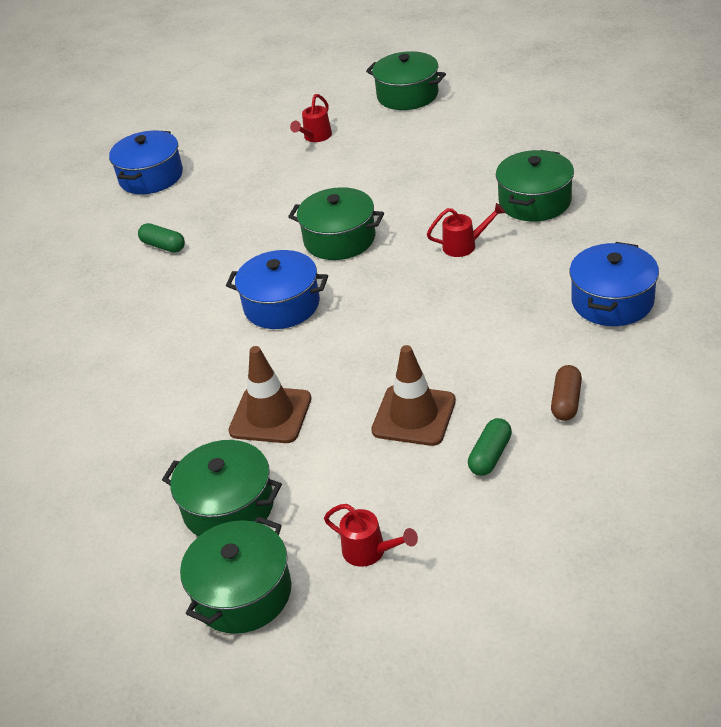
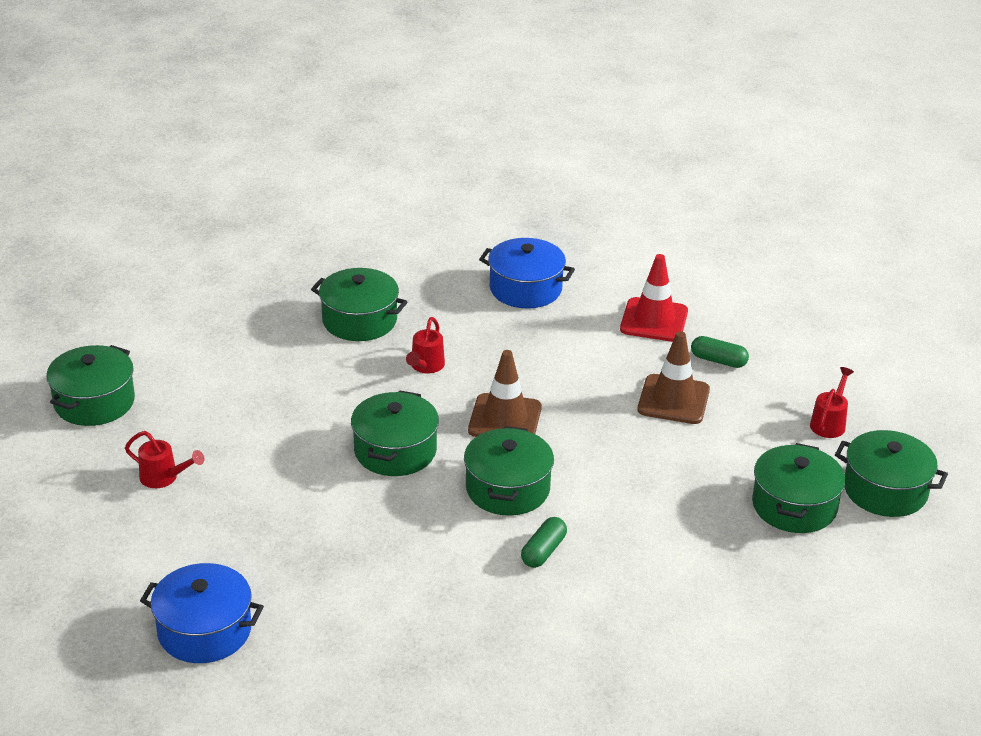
camera: 100 degrees left, 5 degrees down
(163, 246) = (376, 598): green capsule -> green capsule (543, 551)
(270, 415) = (676, 487): brown traffic cone -> brown traffic cone (505, 419)
(282, 305) = (507, 489): blue pot -> green pot
(464, 245) = (426, 366): red watering can -> red watering can turned 150 degrees counterclockwise
(566, 401) = (654, 320): brown capsule -> red traffic cone

